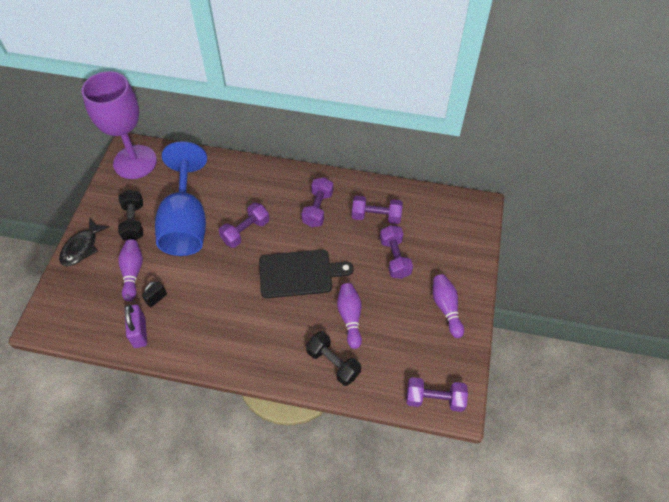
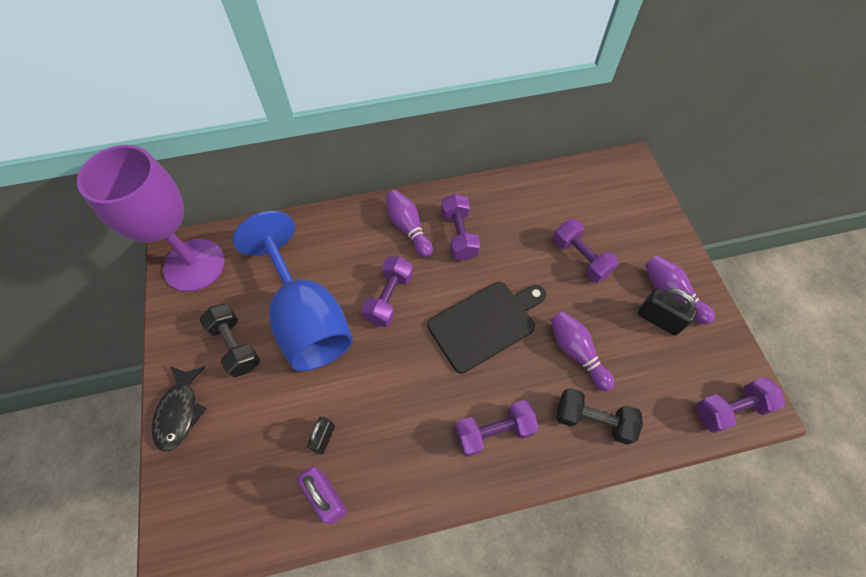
camera: 25 degrees left, 5 degrees up
(133, 273) = (271, 416): purple bowling pin -> purple bowling pin (408, 228)
(376, 216) = (530, 218): purple dumbbell -> purple dumbbell (494, 431)
(424, 321) = (658, 319): none -> black padlock

